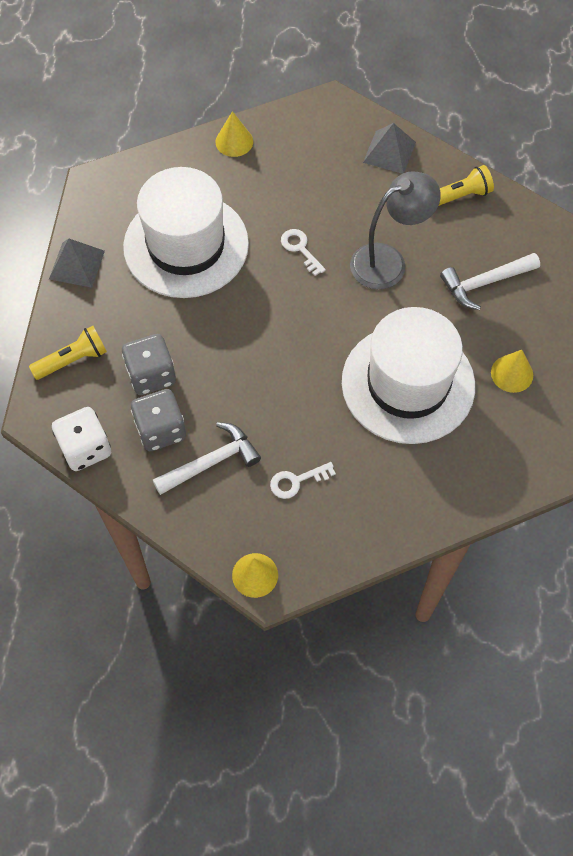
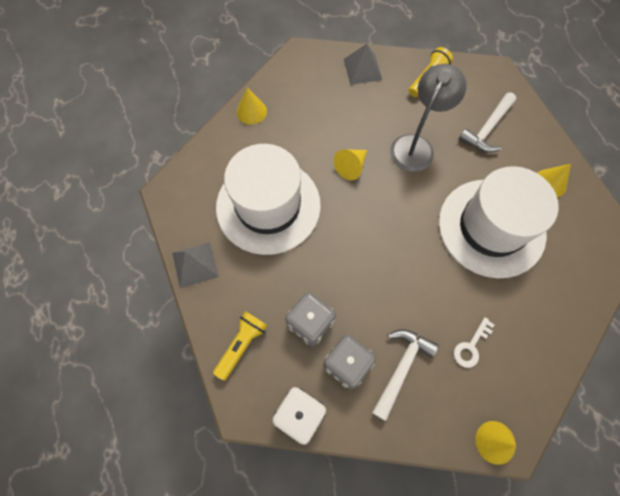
camera: 30 degrees left, 5 degrees up
(300, 249) = (351, 167): white key -> yellow cone

